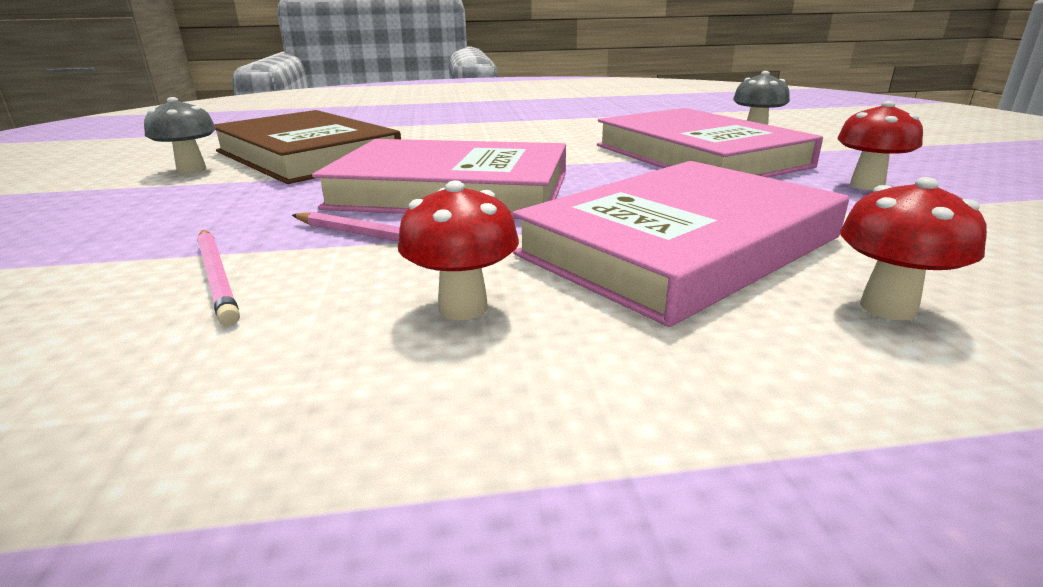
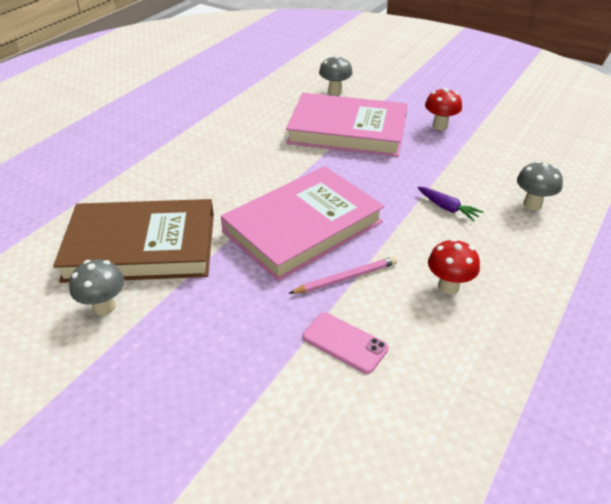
camera: 50 degrees left, 15 degrees up
(217, 277) = (344, 343): pink pencil -> pink phone
(680, 246) = (447, 208): pink book -> purple carrot
(888, 307) = (532, 204): red mushroom -> grey mushroom

